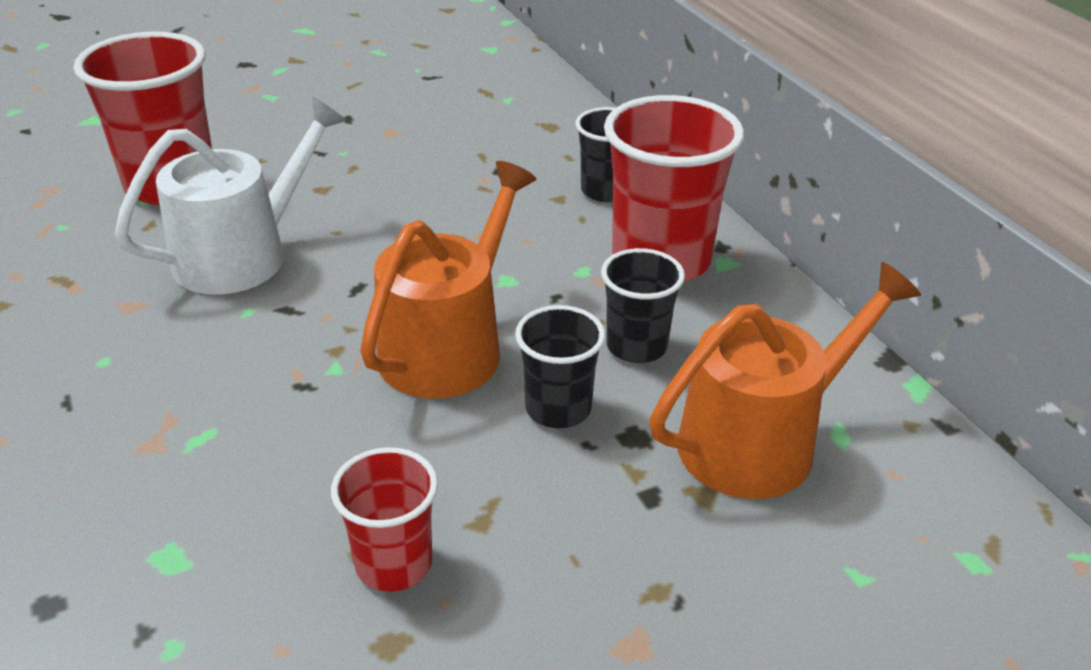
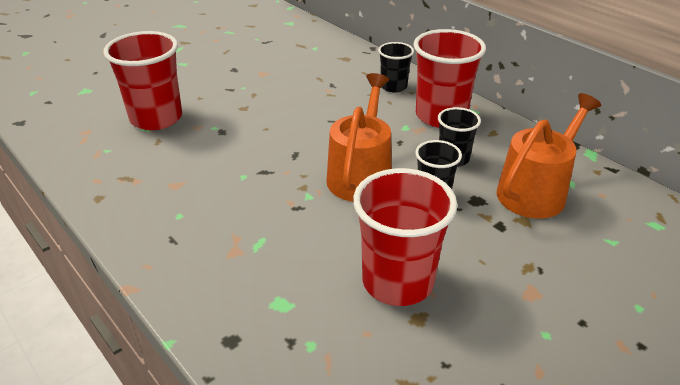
camera: 15 degrees left, 0 degrees up
(242, 255) = (222, 148): white watering can -> none
(394, 564) = (397, 282): red cup -> red cup, size x1.79

